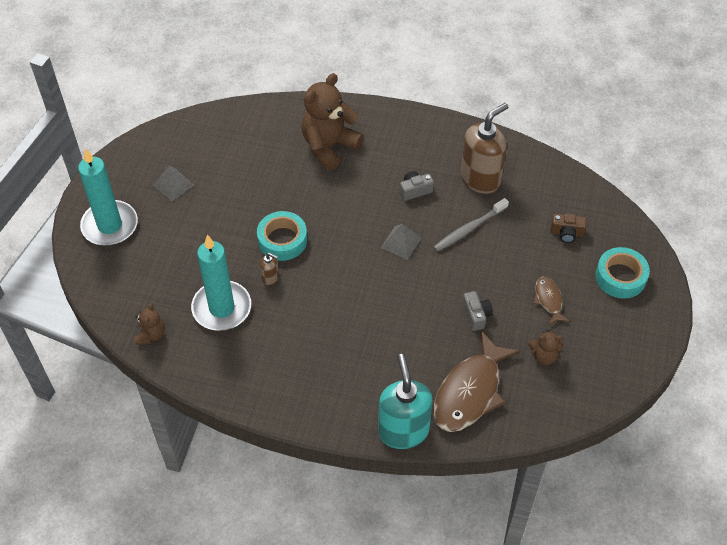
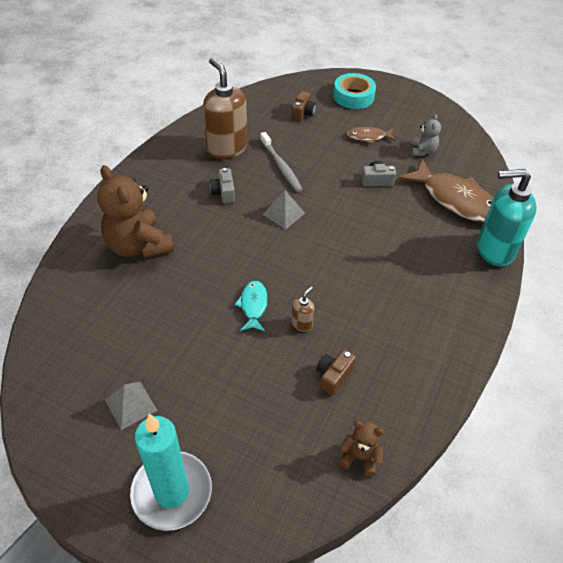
camera: 80 degrees left, 5 degrees down
(222, 308) = (333, 376): turquoise candle -> brown camera
(282, 240) = (253, 305): turquoise tape -> turquoise fish
(544, 356) = (423, 151): brown teddy bear -> grey teddy bear

